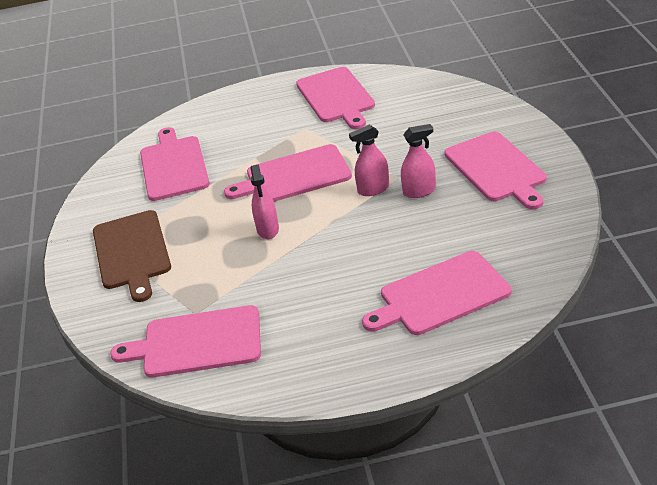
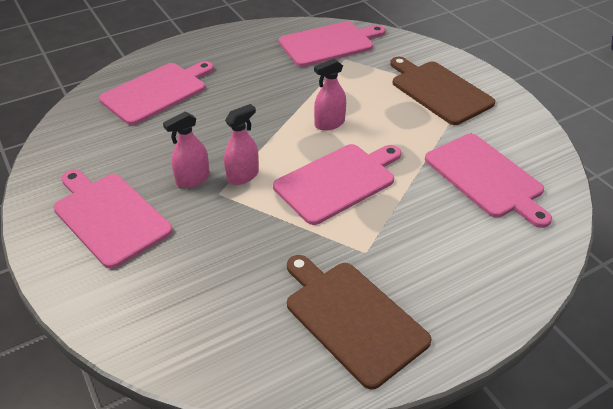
camera: 155 degrees right, 5 degrees up
(268, 229) = (329, 123): pink spray bottle -> pink spray bottle turned 90 degrees counterclockwise
(336, 97) = (352, 318): pink cutting board -> brown cutting board

